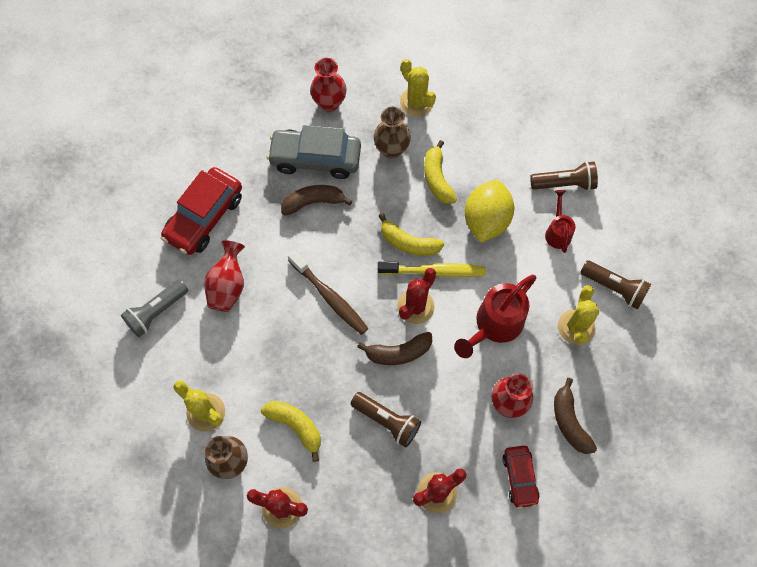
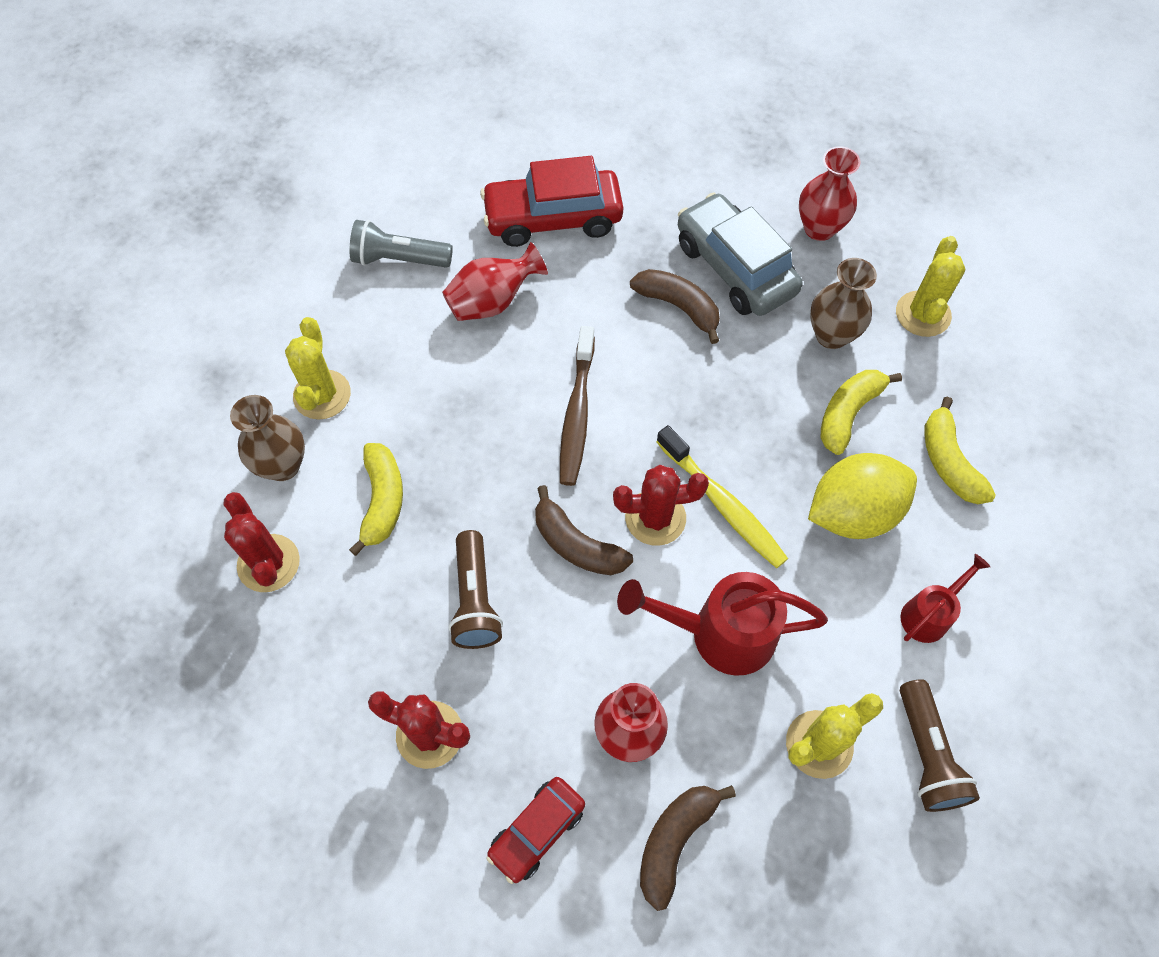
camera: 50 degrees right, 5 degrees down
(408, 243) = (731, 446): yellow banana -> yellow banana (948, 461)
(564, 183) = (1006, 570): brown flashlight -> none

